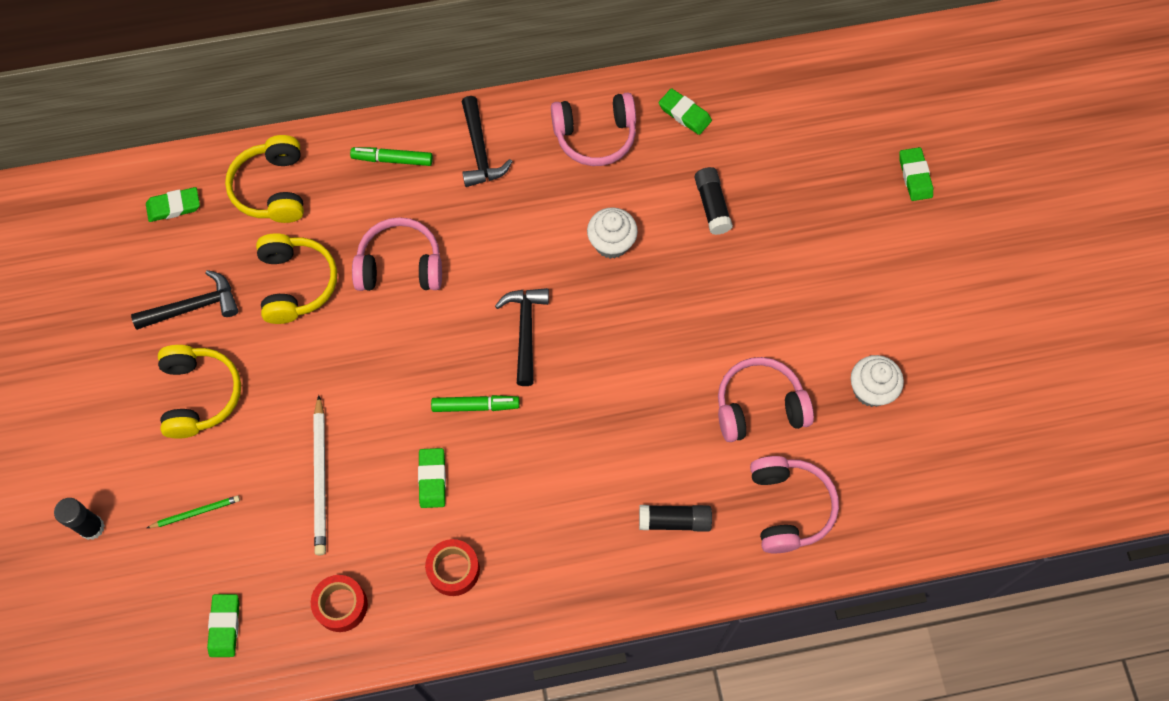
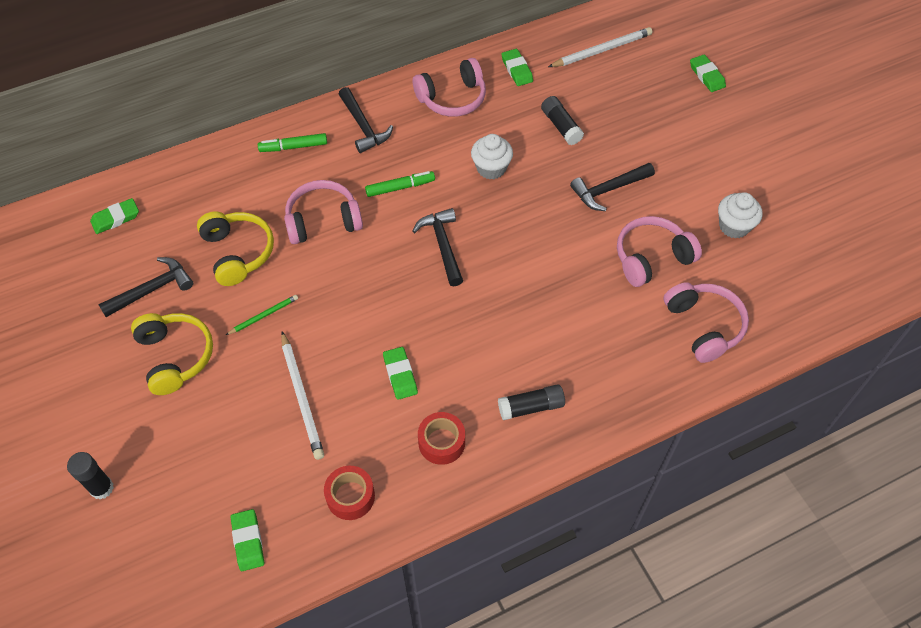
camera: 15 degrees left, 10 degrees down
(196, 512) = (196, 452): green pencil -> green pencil (264, 315)
(272, 188) = (198, 188): yellow headphones -> none
(475, 406) = (419, 310): green marker -> green marker (400, 187)
(674, 521) = (615, 358): black glue stick -> black glue stick (531, 407)
(684, 114) = (517, 70): green eraser -> green eraser turned 45 degrees clockwise
(740, 305) = (608, 189): none -> black hammer
(798, 109) = (602, 50): none -> white pencil

